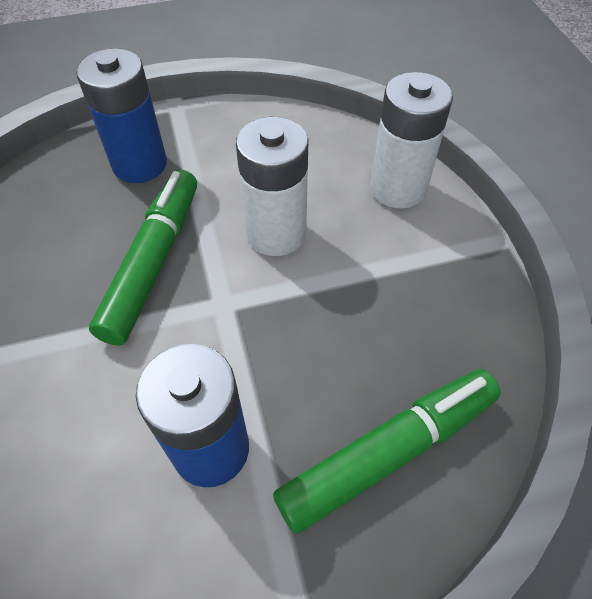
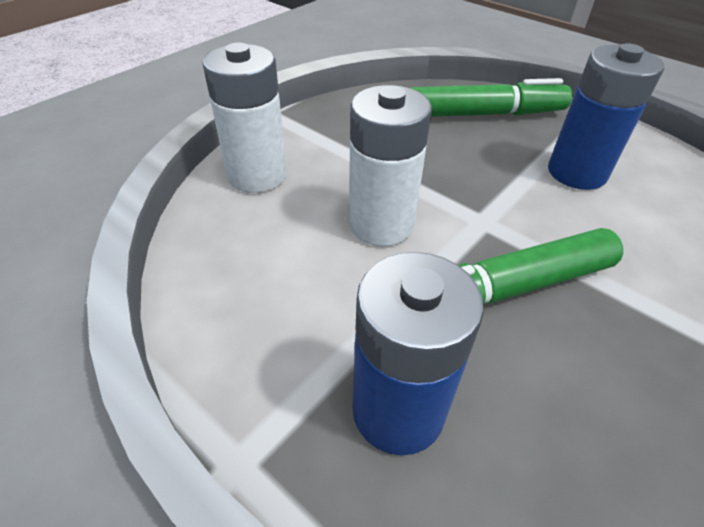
camera: 125 degrees left, 10 degrees down
(387, 452) = (484, 114): green marker -> green marker turned 150 degrees clockwise

